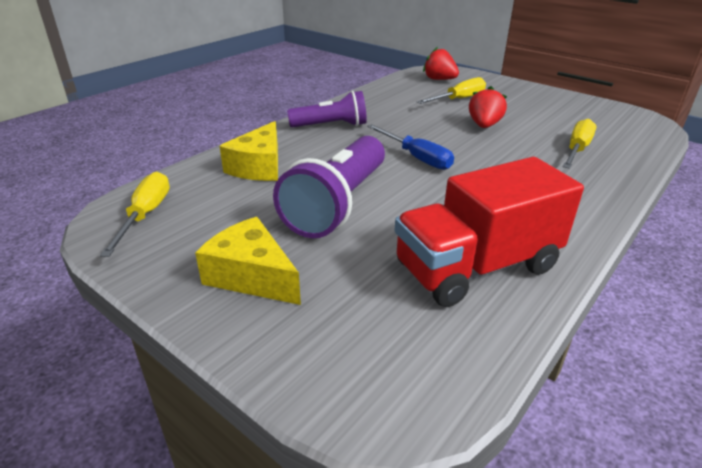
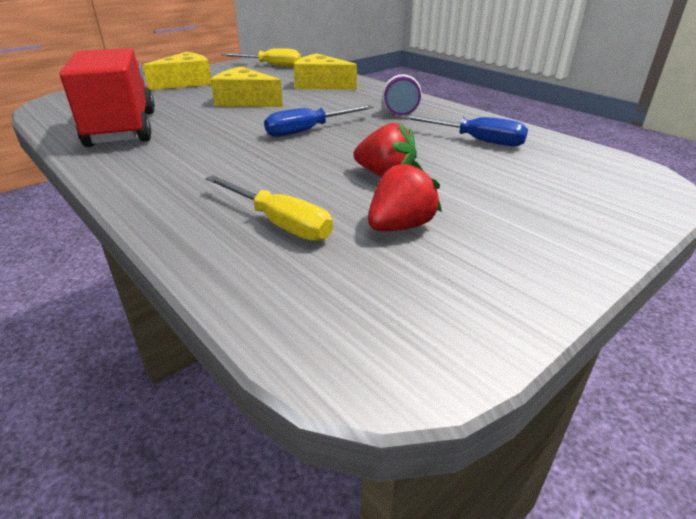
camera: 100 degrees right, 0 degrees up
(338, 204) = (245, 101): purple flashlight -> yellow cheese
(403, 102) = (476, 140): none -> blue screwdriver
(439, 79) = (592, 174): red strawberry -> red strawberry (400, 226)
(459, 99) = (493, 175): yellow screwdriver -> none

